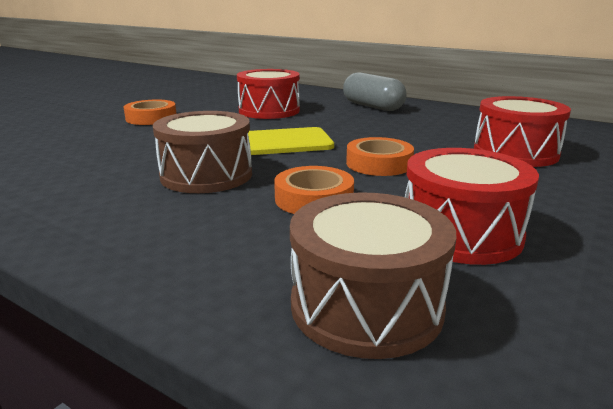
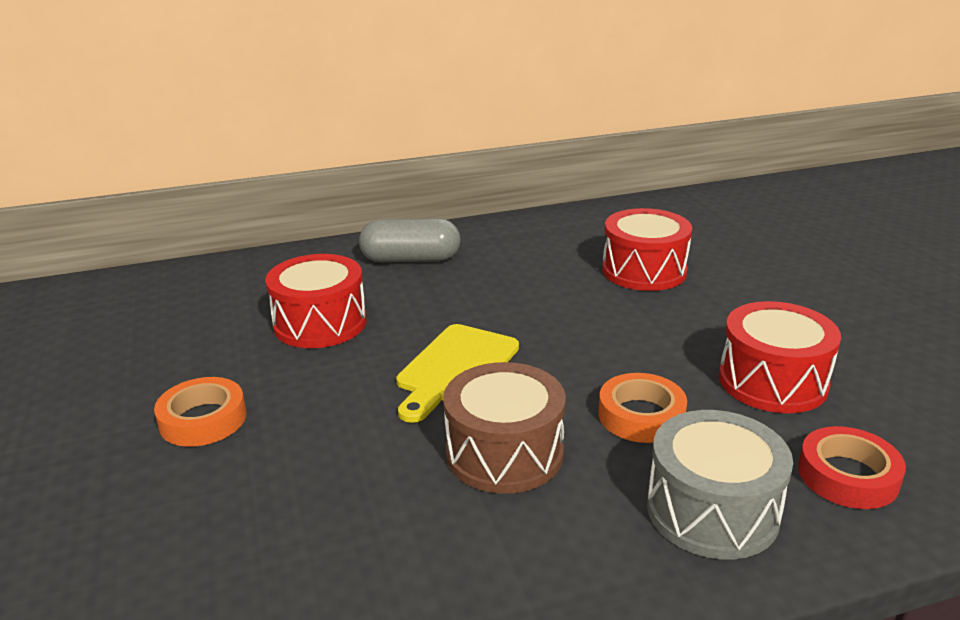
camera: 50 degrees left, 5 degrees up
(223, 253) = (712, 511): none -> grey drum
(366, 305) = (848, 476): brown drum -> red tape
(379, 164) = (592, 343): orange tape -> none

